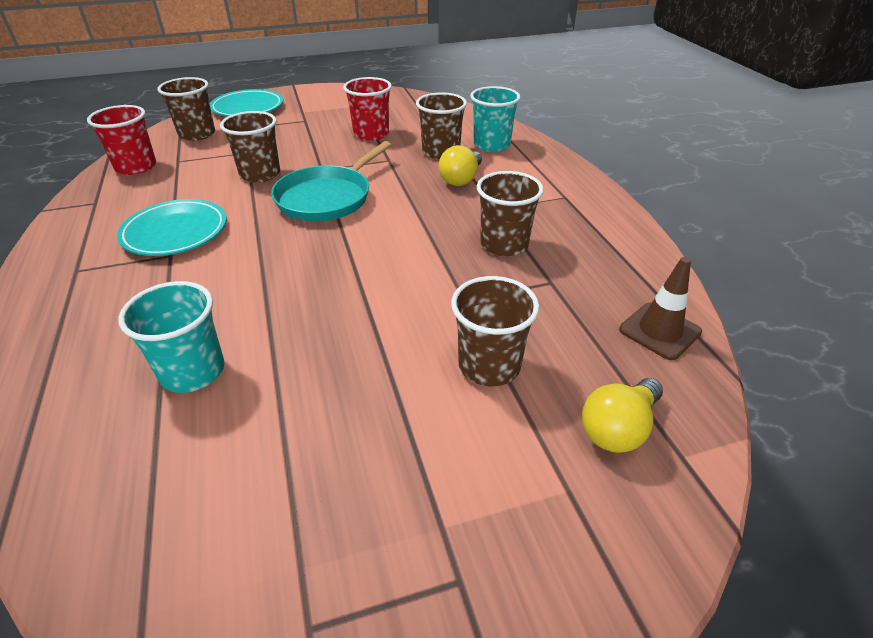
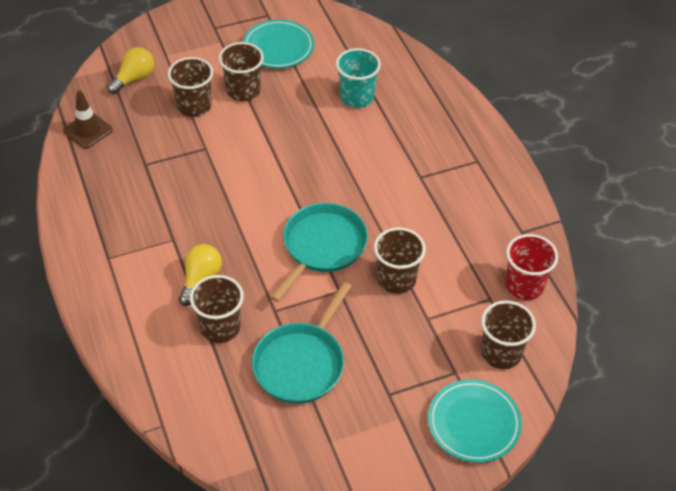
camera: 175 degrees right, 10 degrees up
(175, 233) = (430, 199): turquoise plate -> turquoise plate (278, 48)
(371, 134) = (301, 363): red cup -> turquoise pan
(491, 145) = (163, 345): turquoise cup -> none
(504, 244) = (172, 197): brown cup -> brown cup (243, 91)

